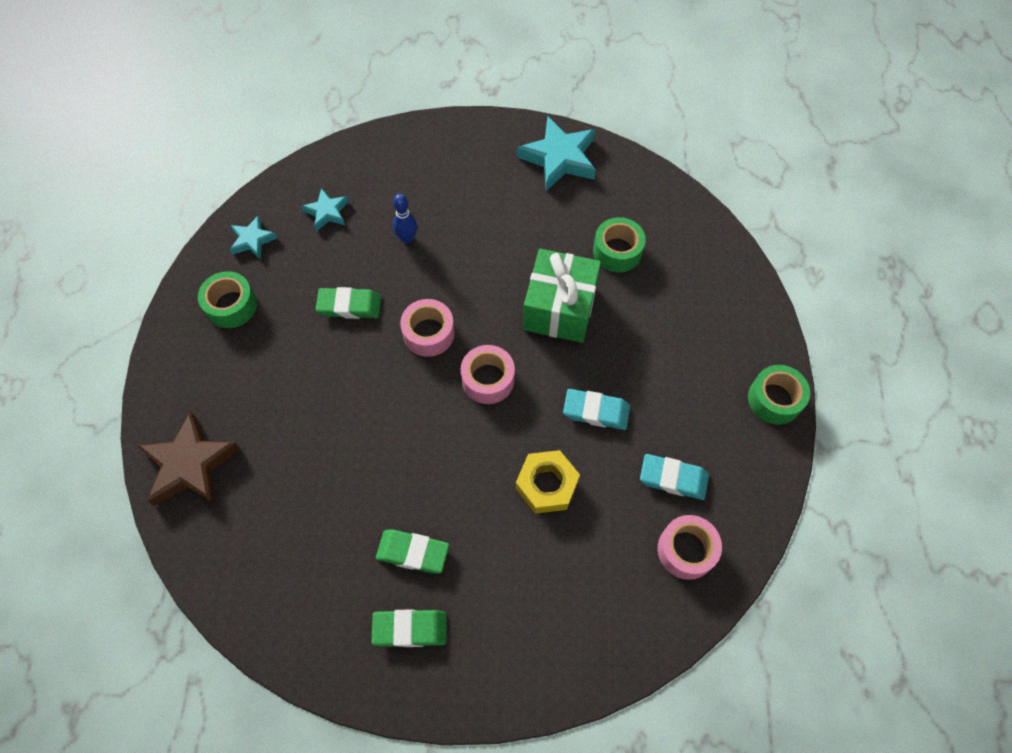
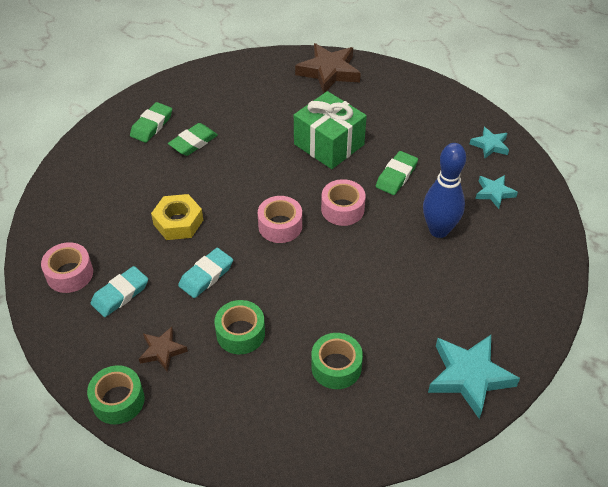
camera: 120 degrees right, 15 degrees down
(231, 305) = (436, 119): green tape -> green tape (240, 333)
(407, 239) = (439, 230): blue bowling pin -> blue bowling pin, size x1.85
(559, 308) = (308, 297): green gift -> green gift (329, 144)
(703, 396) = (162, 351): none -> brown star

